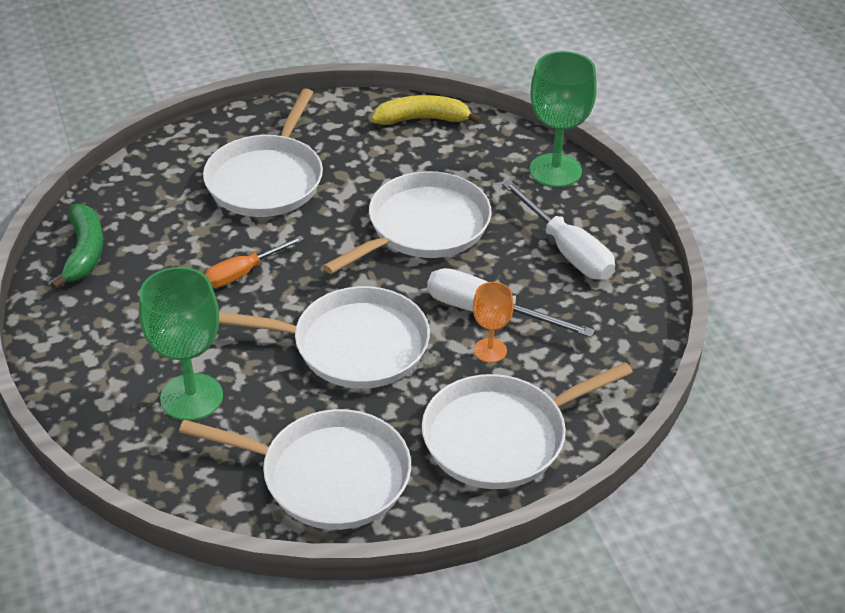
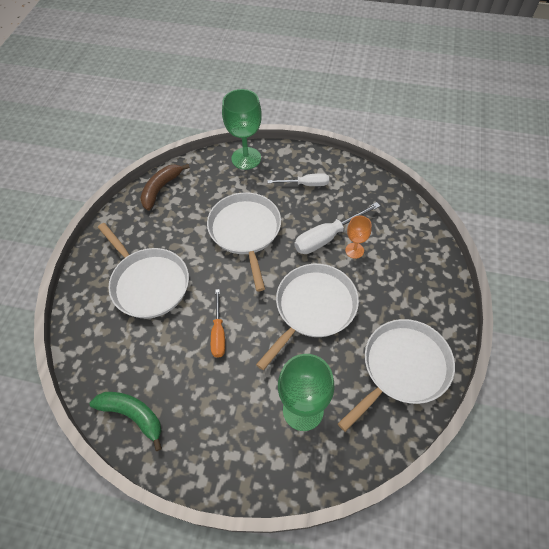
camera: 55 degrees left, 15 degrees up
(422, 119) = (161, 189): yellow banana -> brown banana
(501, 437) = (416, 277): white pan -> none
(567, 250) = (306, 184): white screwdriver -> white screwdriver, size x0.66

